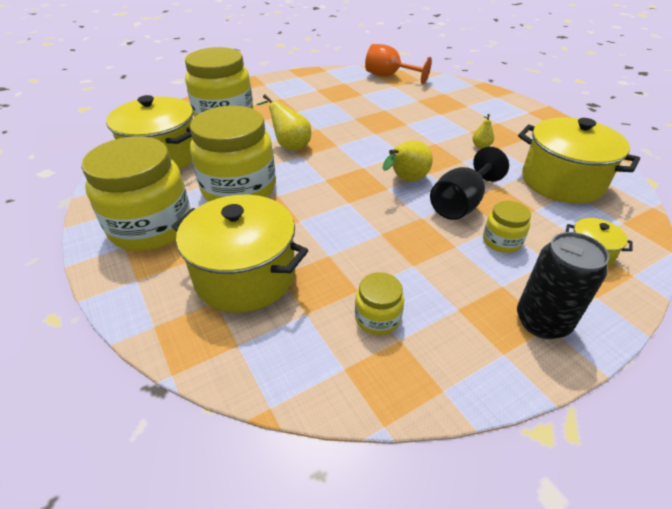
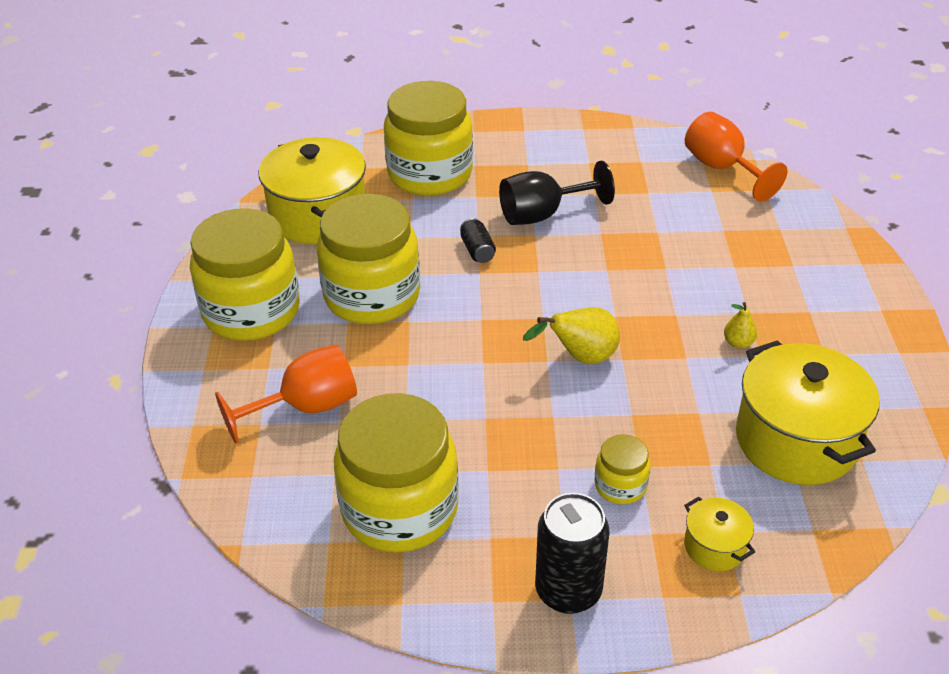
camera: 30 degrees right, 0 degrees up
(245, 275) = (306, 407): yellow pot -> orange goblet
(289, 145) = (477, 250): yellow pear -> black can
(377, 318) = (399, 509): yellow jar -> yellow jar, size x2.19
(461, 204) = (620, 417): black goblet -> black goblet (543, 214)

